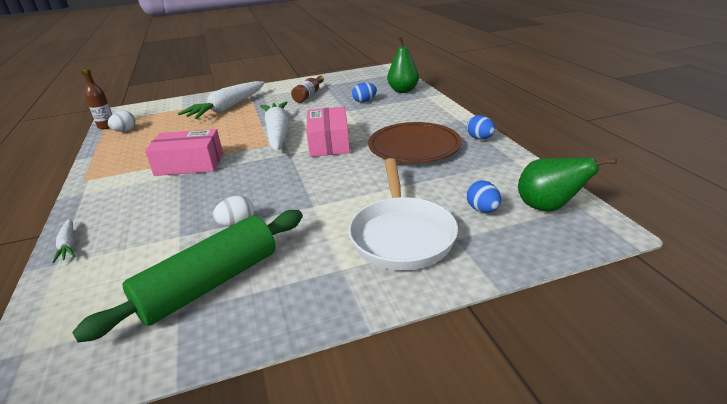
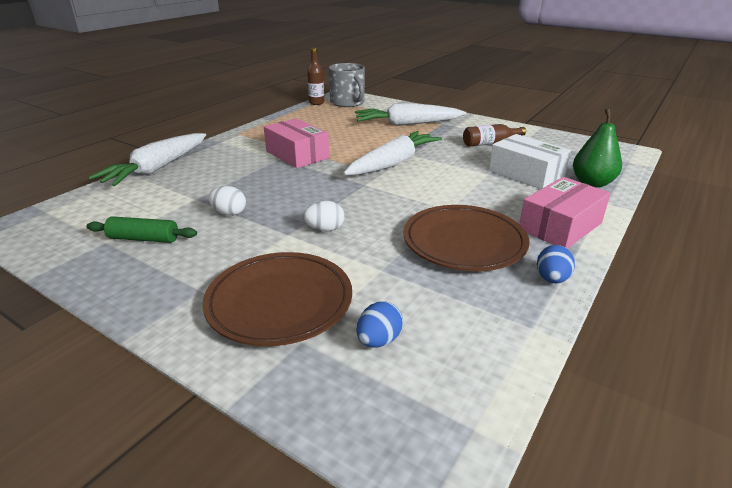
camera: 50 degrees right, 0 degrees up
(68, 245) = (157, 169): white carrot -> white carrot, size x2.24
(125, 131) = (318, 111): white egg -> white egg (325, 229)
(138, 115) = (348, 102): none -> grey mug
(210, 284) = (144, 239): green rolling pin -> green rolling pin, size x0.55
(329, 143) = (409, 193): pink box -> pink box (560, 226)
(364, 101) = (526, 173): blue egg -> white box
(401, 235) = (279, 302): white pan -> brown plate
(548, 207) = (438, 396): green pear -> none

